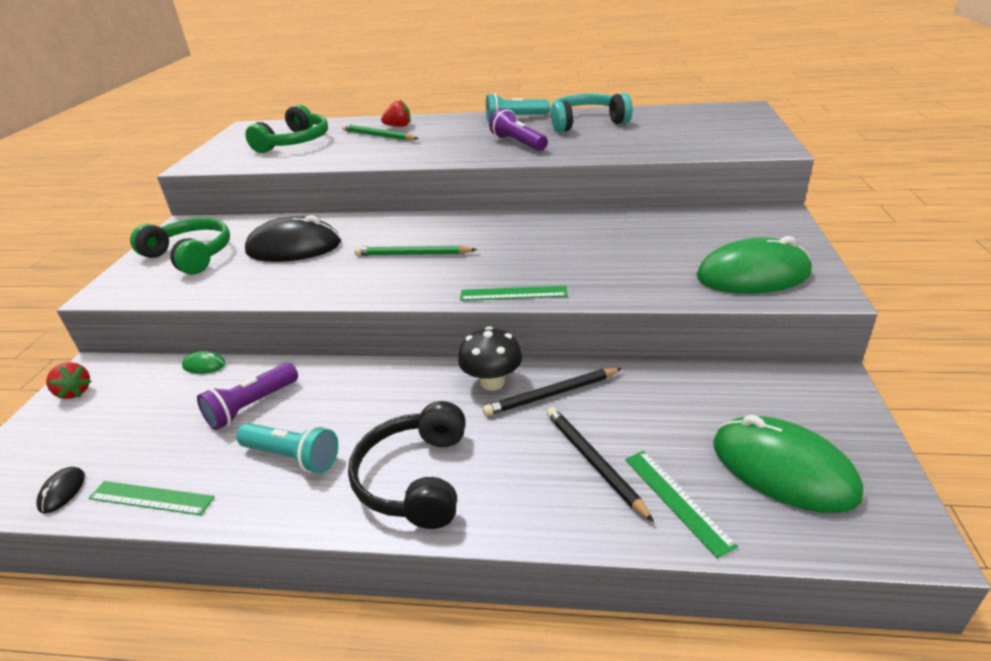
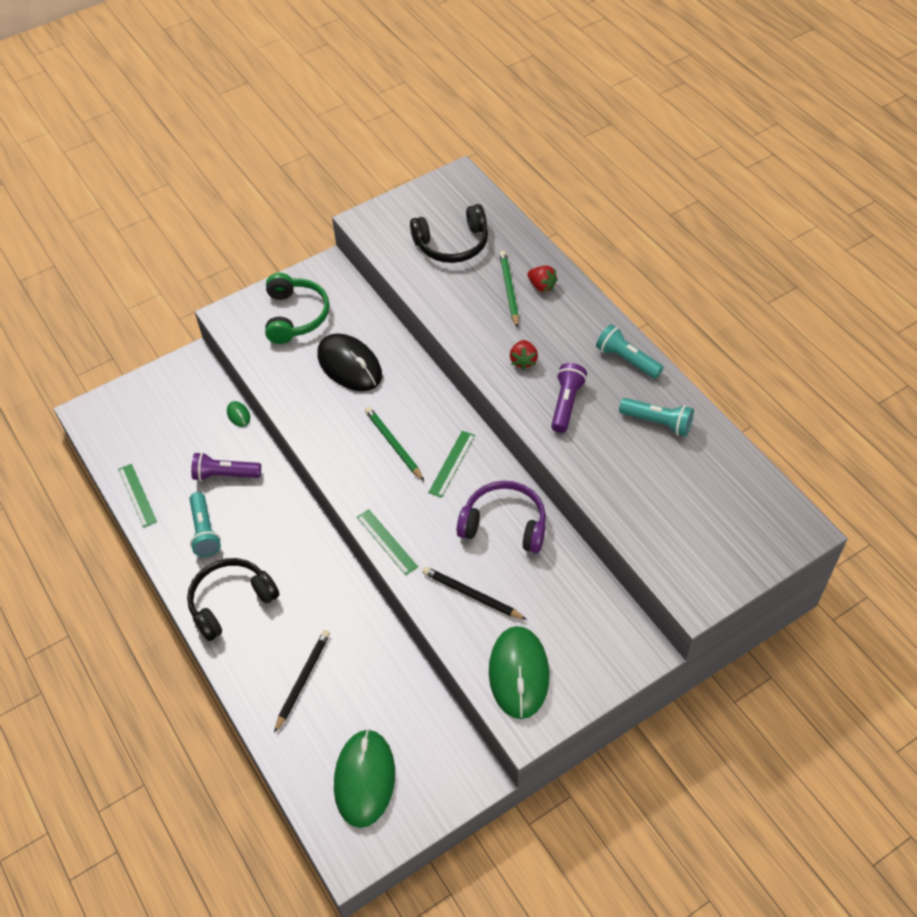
camera: 50 degrees right, 20 degrees up
(62, 491) = (114, 452): black mouse -> none
(74, 392) = (172, 376): red strawberry -> red strawberry (523, 361)
(295, 142) = (452, 244): green headphones -> black headphones
(492, 382) = (335, 582): black mushroom -> none
(551, 394) = (347, 622): black pencil -> black pencil (472, 595)
(576, 232) = (504, 524): none -> purple headphones
(586, 122) = (658, 422): turquoise headphones -> turquoise flashlight
(677, 500) = (301, 736): green ruler -> green ruler (452, 463)
(753, 275) = (518, 673): green mouse -> green mouse turned 45 degrees clockwise

